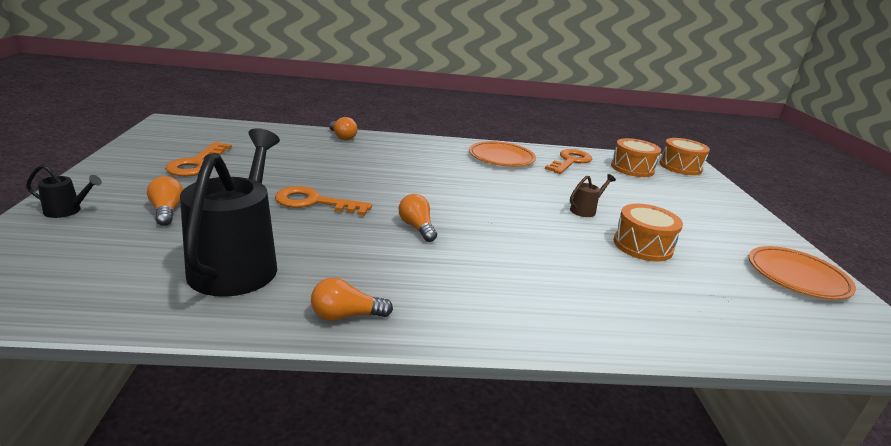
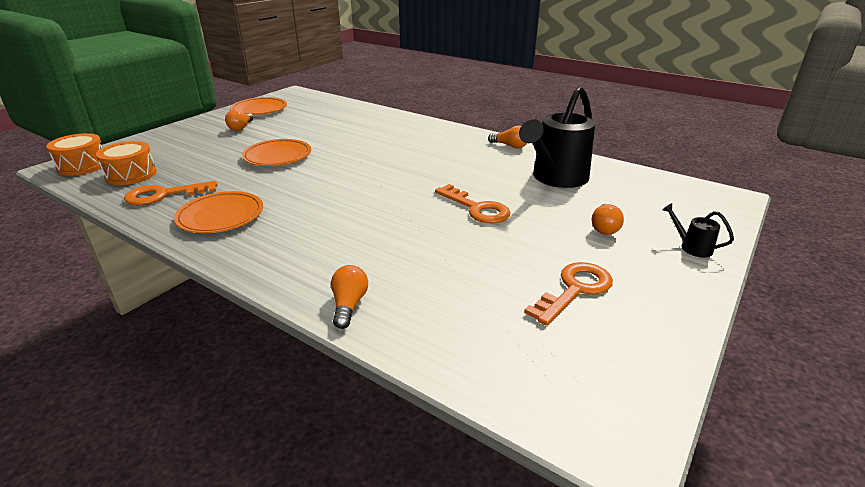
camera: 140 degrees left, 5 degrees up
(417, 228) = (420, 173): orange light bulb -> orange light bulb (241, 127)
(585, 210) = (277, 156): brown watering can -> orange plate
(642, 246) = (299, 134): orange drum -> none

